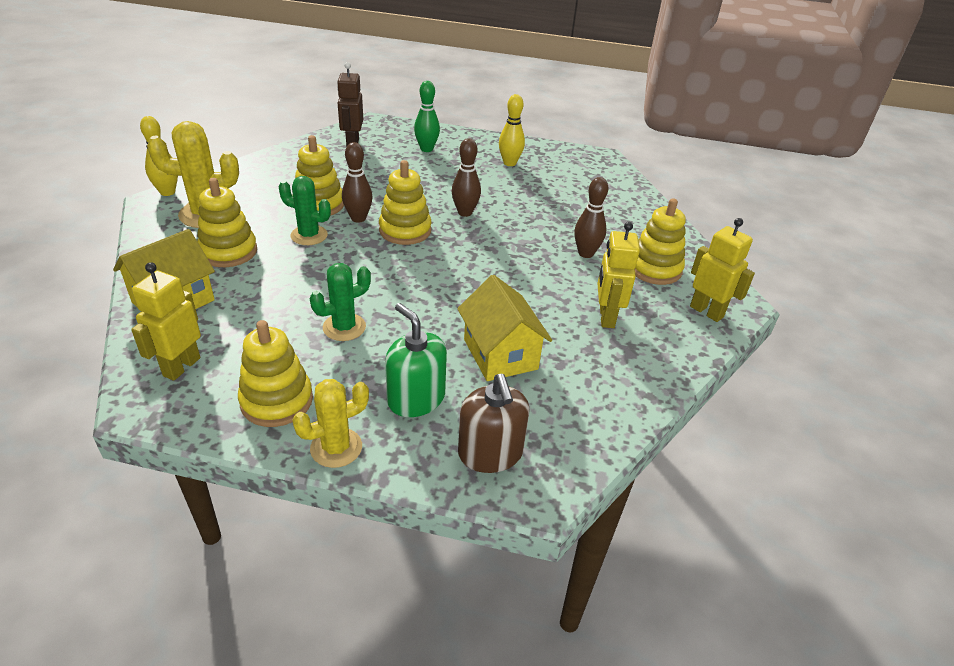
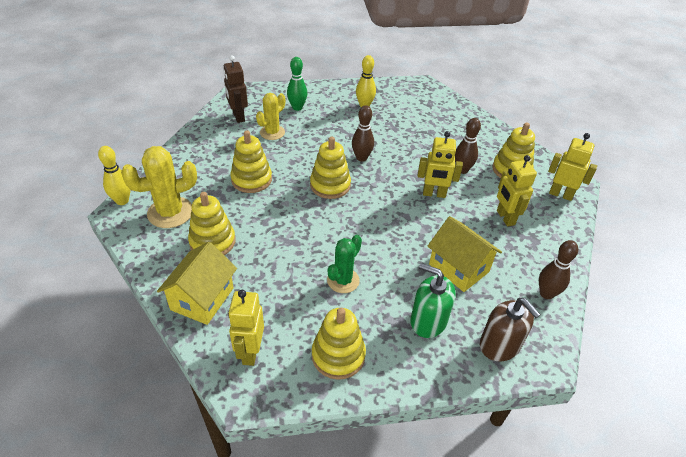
camera: 20 degrees left, 5 degrees up
(309, 235) = (263, 209): green cactus -> none
(336, 448) = (402, 377): yellow cactus -> yellow cactus (272, 132)
(358, 218) = (289, 184): brown bowling pin -> brown bowling pin (546, 293)
(528, 269) = (434, 194): none -> yellow robot

